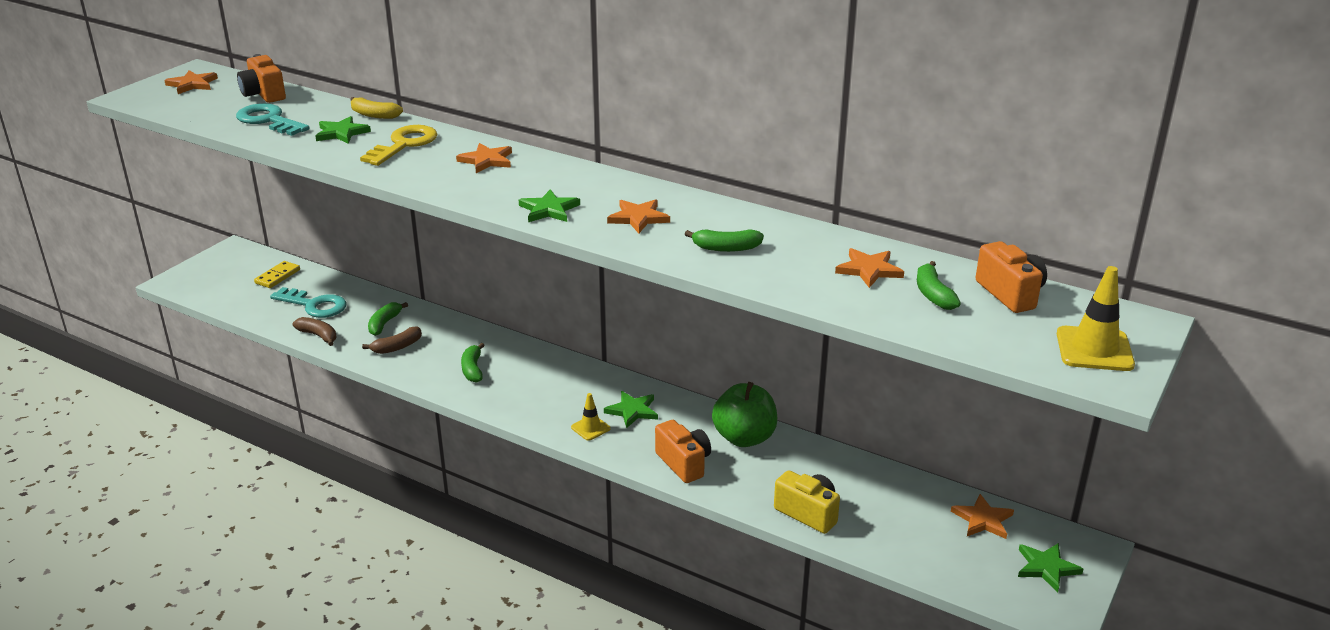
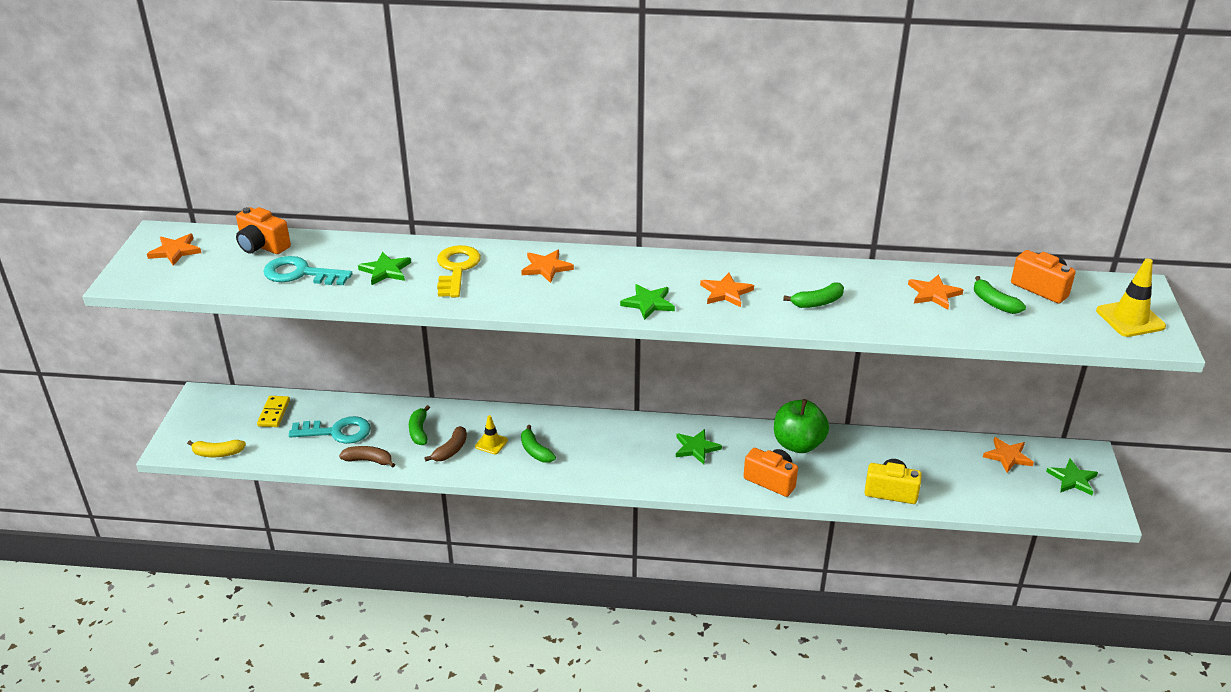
camera: 25 degrees left, 5 degrees up
(374, 115) = (394, 244): yellow banana -> yellow banana (217, 453)
(590, 428) = (676, 473): yellow traffic cone -> yellow traffic cone (491, 443)

